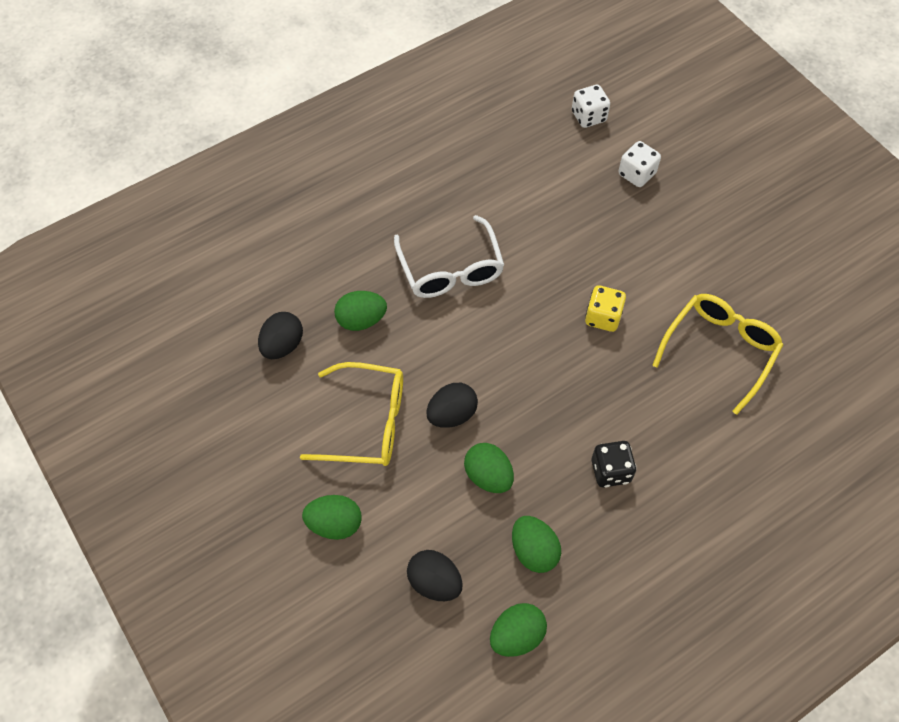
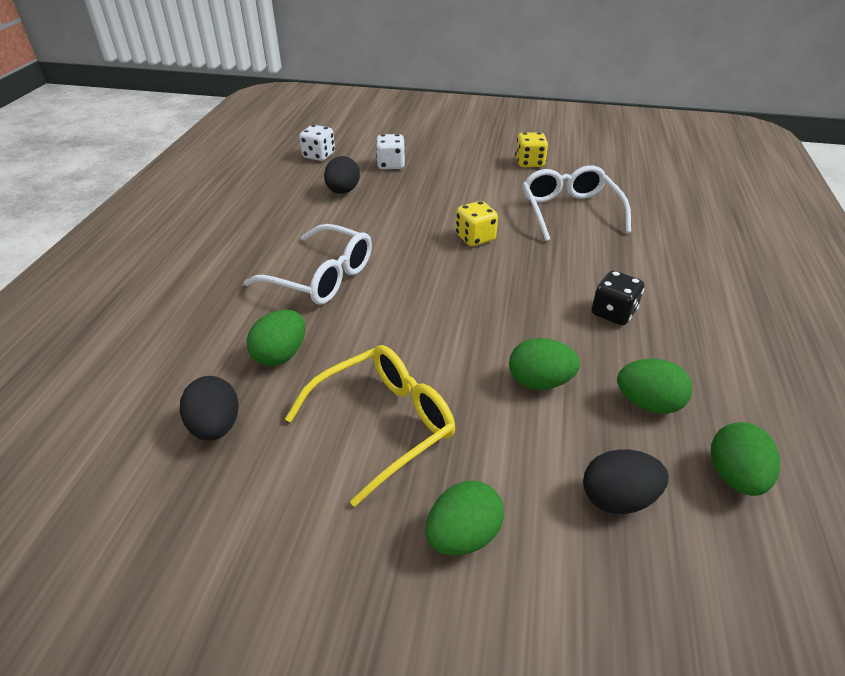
camera: 45 degrees left, 20 degrees down
(452, 414) = (451, 363): black egg -> black egg (343, 191)
(719, 350) = (569, 211): yellow glasses -> white glasses
(767, 263) = (529, 163): none -> yellow dice

